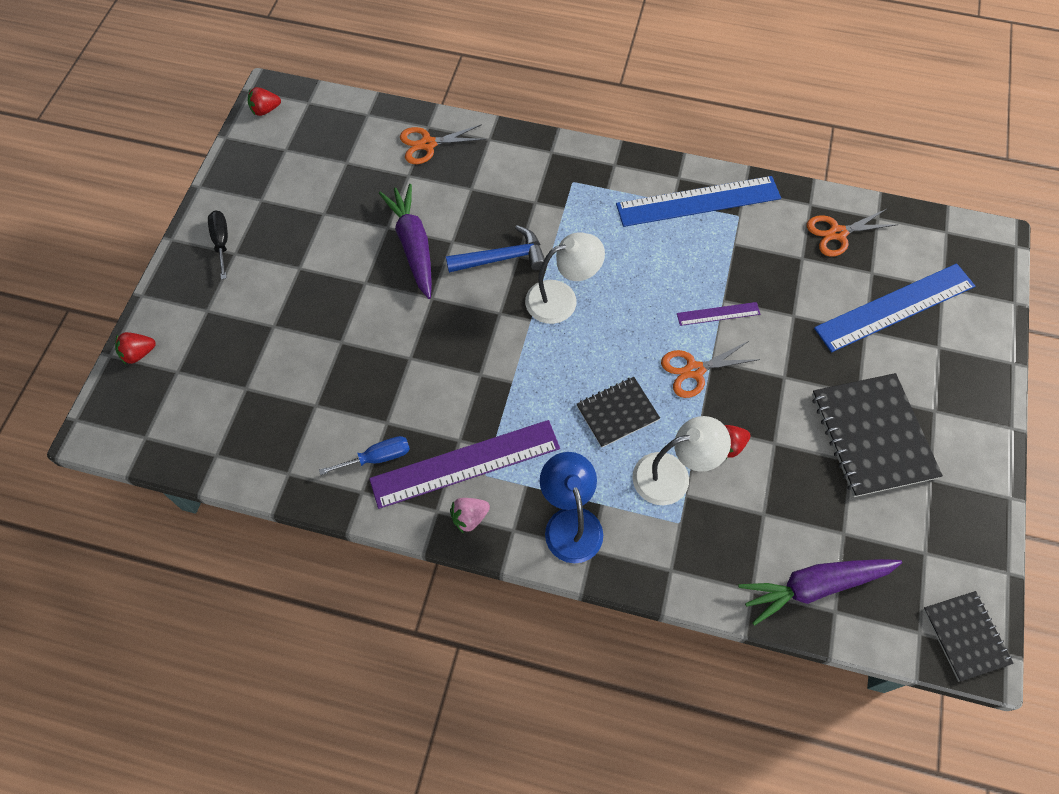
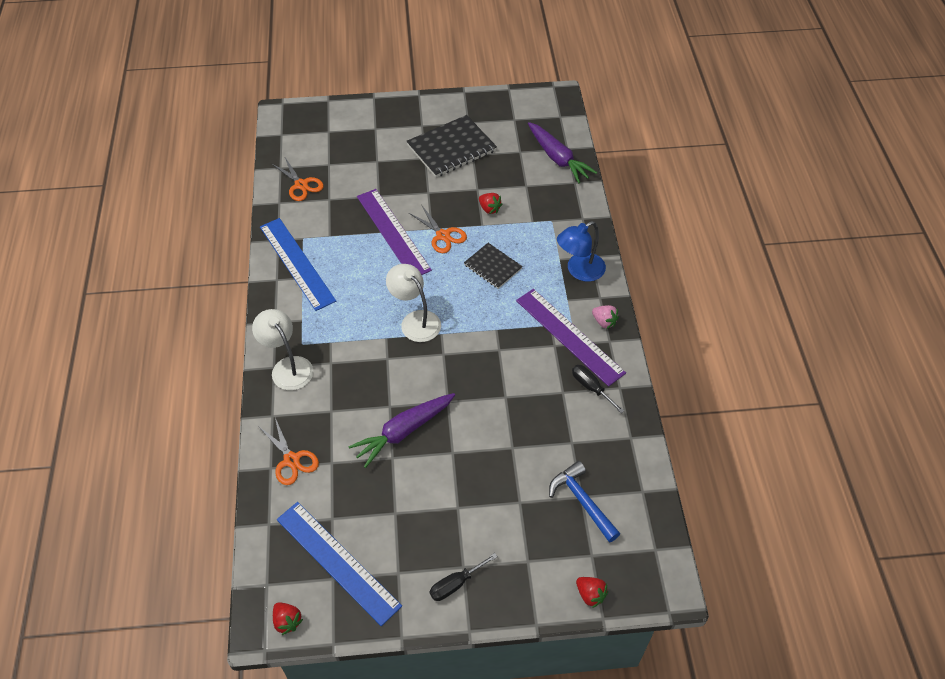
camera: 110 degrees left, 10 degrees down
(377, 457) = (591, 387): blue screwdriver -> black screwdriver
(502, 258) = (393, 367): blue hammer -> blue hammer (582, 501)
(672, 475) = (522, 230): white lamp -> white lamp (288, 367)
(718, 314) = (393, 232): purple ruler -> purple ruler, size x2.12
(895, 307) = (353, 150): blue ruler -> blue ruler (337, 562)
(965, 636) = (552, 100): black notebook -> none

